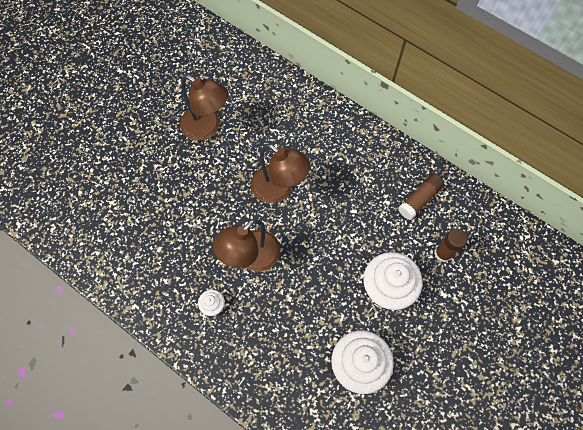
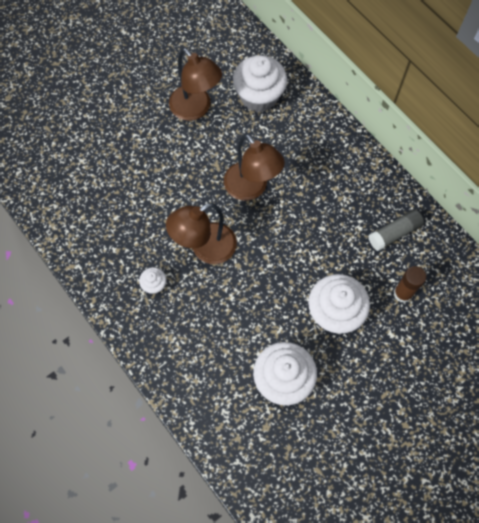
camera: 15 degrees right, 0 degrees up
(262, 102) = (259, 96): none -> white cupcake
(419, 199) = (394, 233): brown glue stick -> grey glue stick

